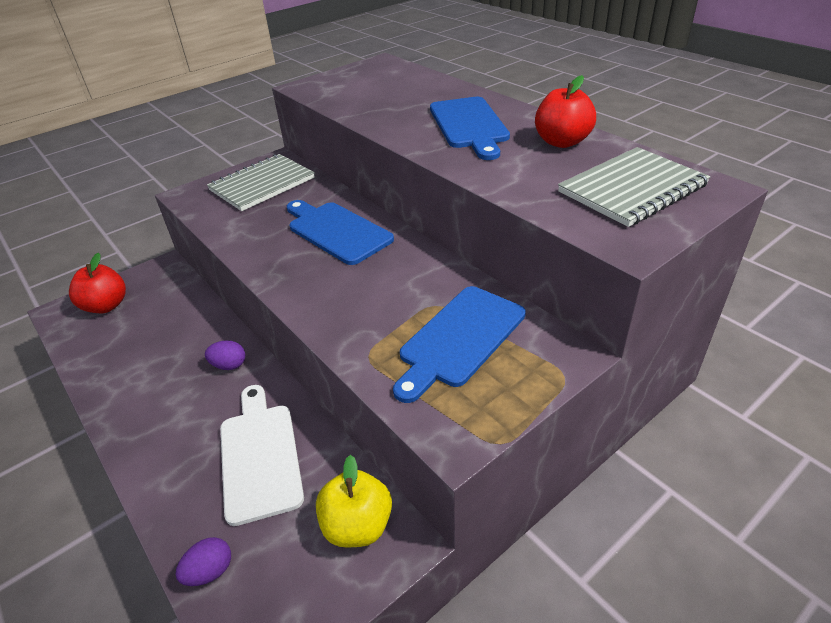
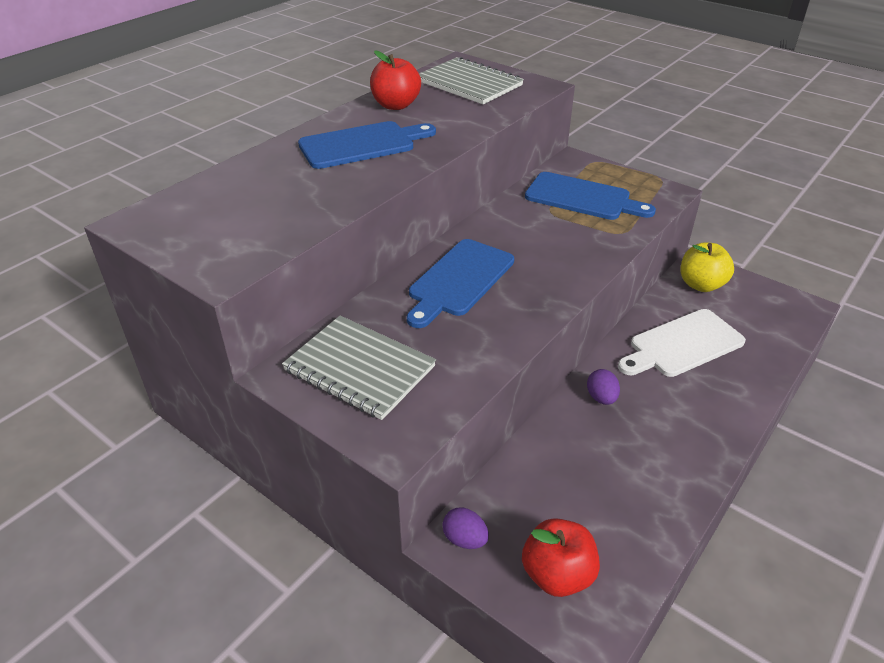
camera: 105 degrees left, 0 degrees up
(210, 571) = (779, 341): purple egg -> purple egg (465, 539)

